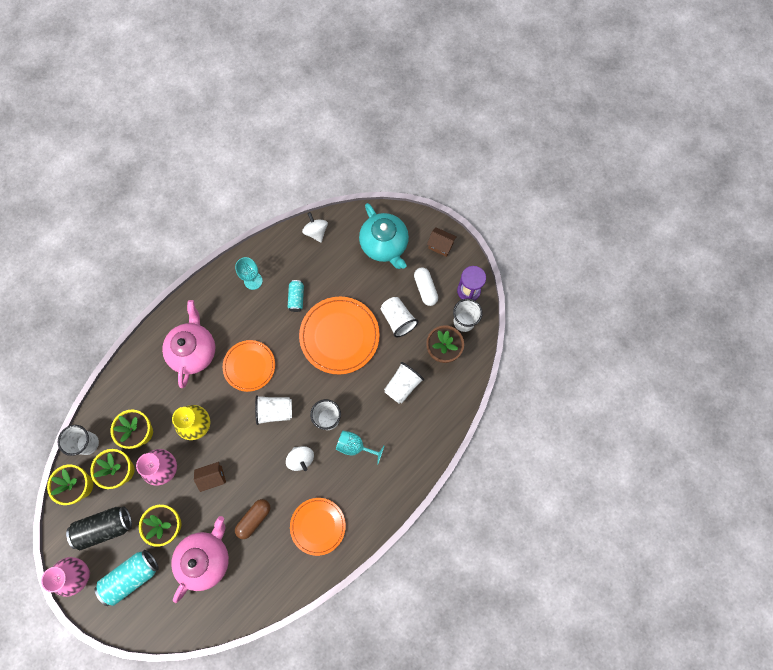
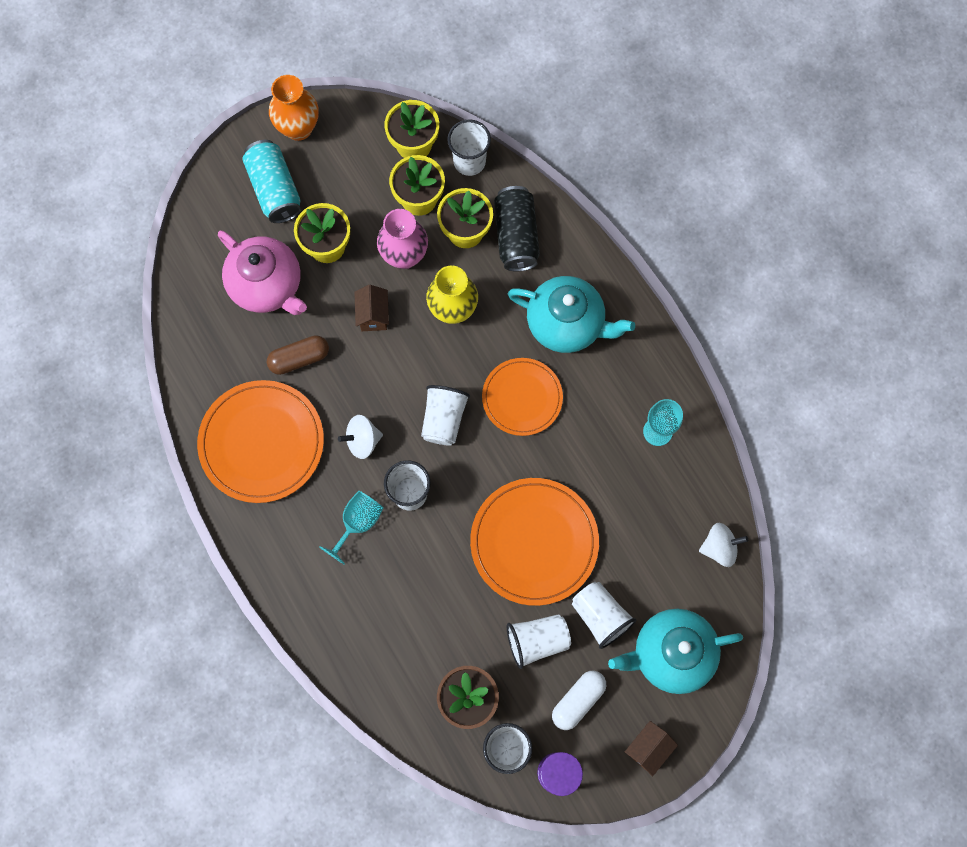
camera: 105 degrees right, 0 degrees up
(80, 574) = (298, 128): pink vase -> orange vase
(105, 527) = (349, 166): black can -> black can (516, 236)
(194, 351) = (566, 324): pink teapot -> turquoise teapot
(254, 519) = (299, 358): brown capsule -> brown capsule turned 75 degrees counterclockwise
(296, 298) = (613, 491): turquoise can -> none
(318, 526) = (262, 442): orange plate -> orange plate, size x1.54
(402, 385) = (429, 619): white cup -> white cup (600, 616)
(425, 289) = (578, 700): white capsule -> white capsule turned 45 degrees counterclockwise

